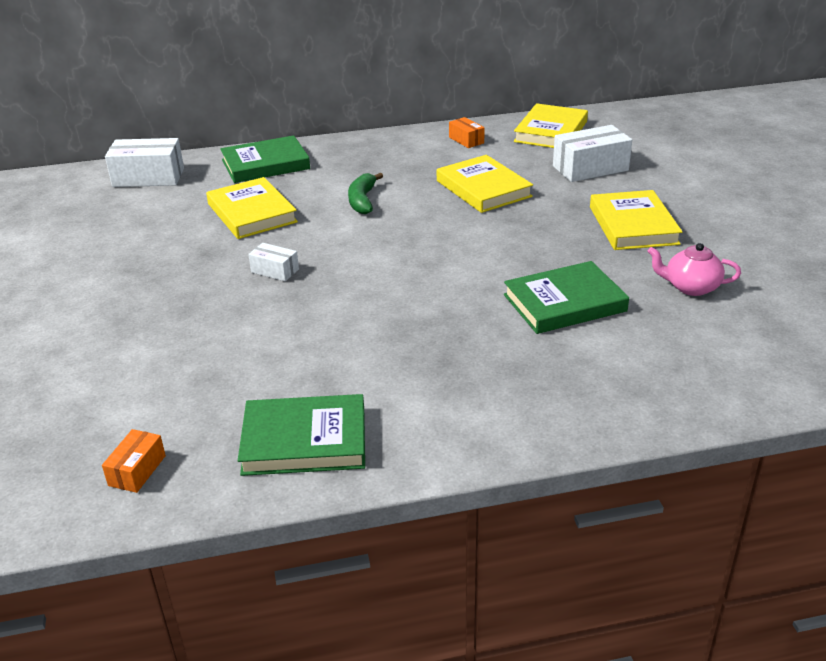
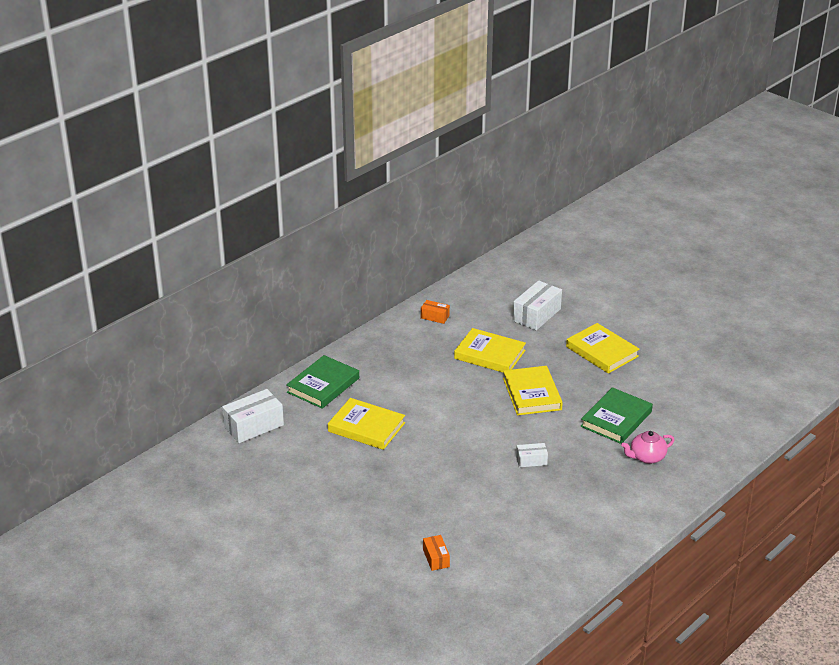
camera: 35 degrees left, 0 degrees up
(137, 470) = (514, 600): orange box -> orange box (436, 558)
(275, 271) = (435, 462): white box -> white box (531, 460)
(304, 440) = (575, 549): green book -> none
(362, 200) = (425, 391): green banana -> none
(551, 131) = (481, 290): yellow book -> yellow book (532, 394)
(690, 287) = (668, 384): pink teapot -> pink teapot (647, 457)

